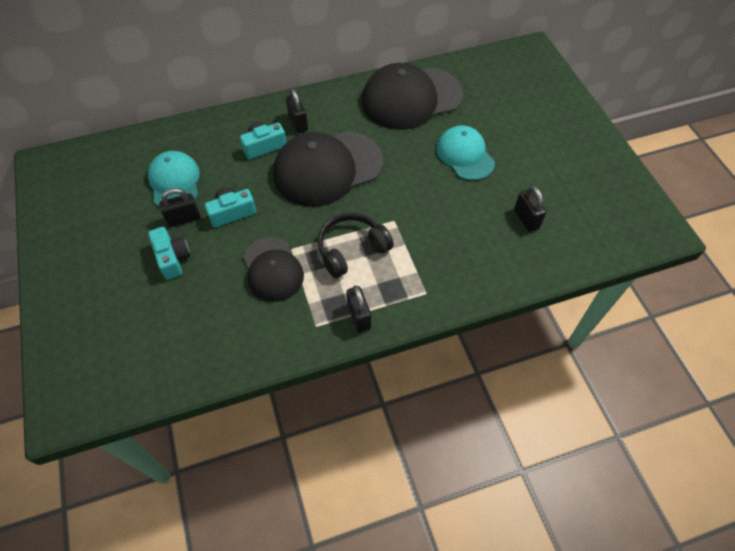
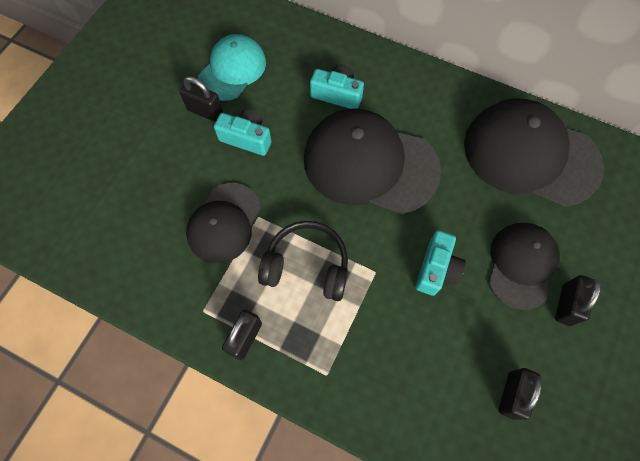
camera: 45 degrees right, 10 degrees up
(172, 258) = (162, 141): turquoise camera -> turquoise camera (436, 269)
(298, 123) = (391, 95): black padlock -> black padlock (566, 305)
(465, 155) = (521, 265): turquoise cap -> black cap

